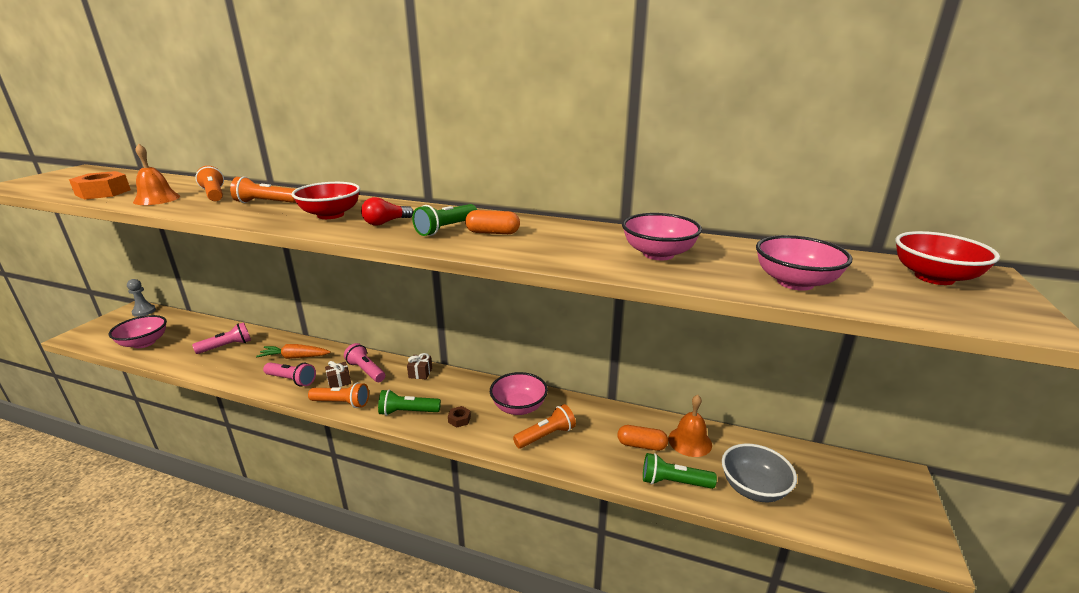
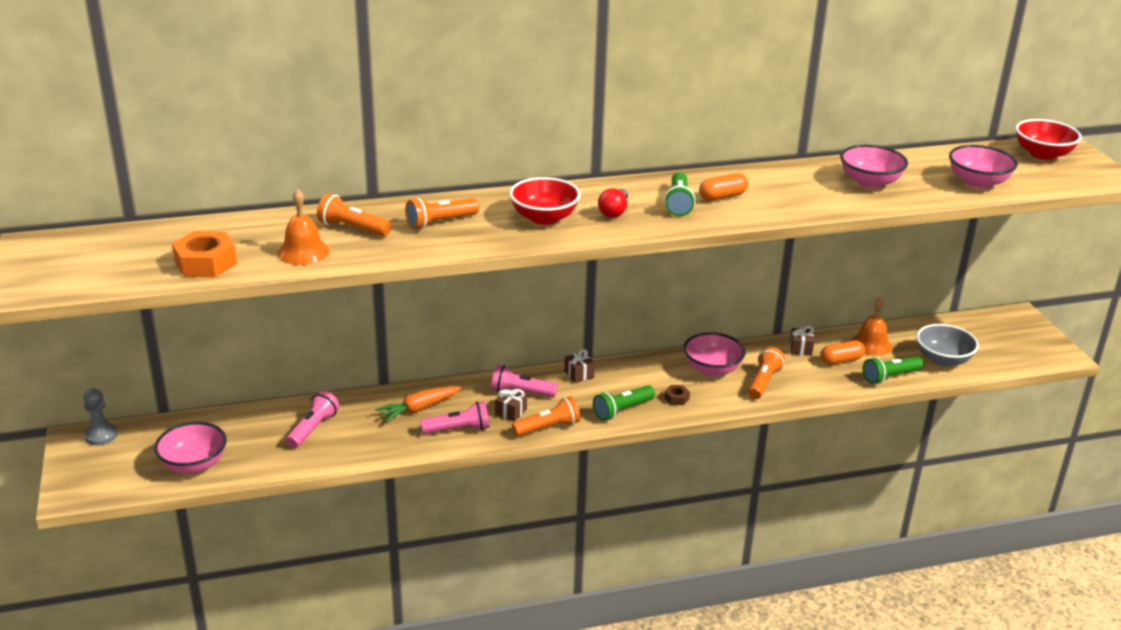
camera: 35 degrees left, 5 degrees up
(616, 419) = (800, 349): none -> brown gift

